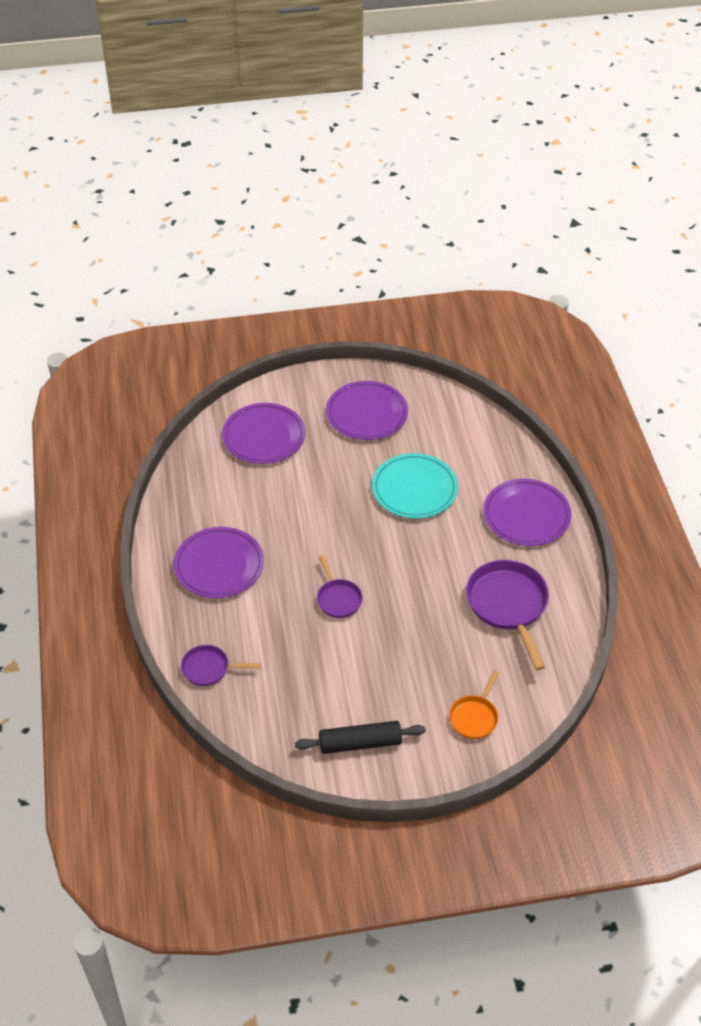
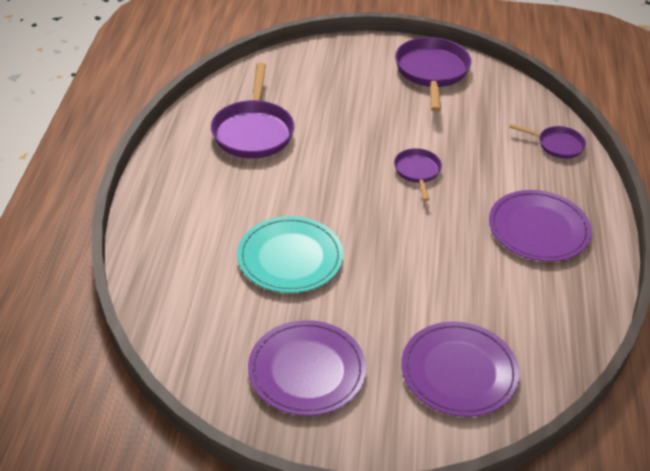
camera: 165 degrees left, 5 degrees down
(360, 743) = (432, 72): black rolling pin -> purple pan
(474, 717) = (329, 68): orange pan -> none
(526, 515) = (182, 202): purple plate -> none

